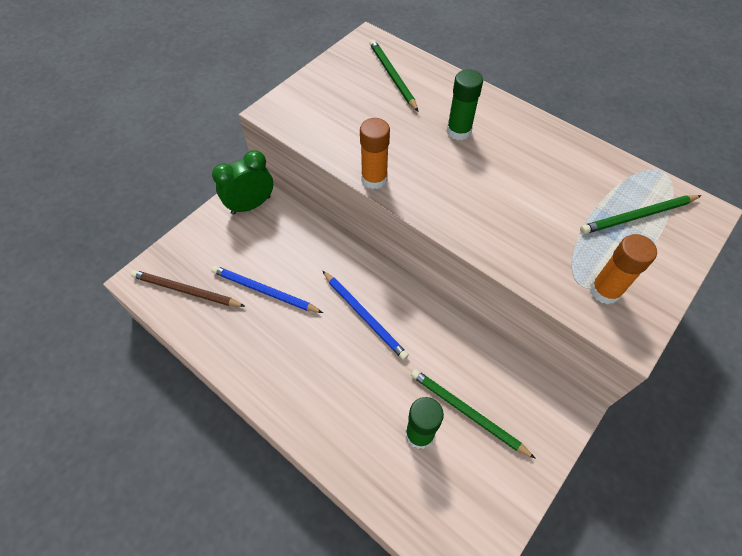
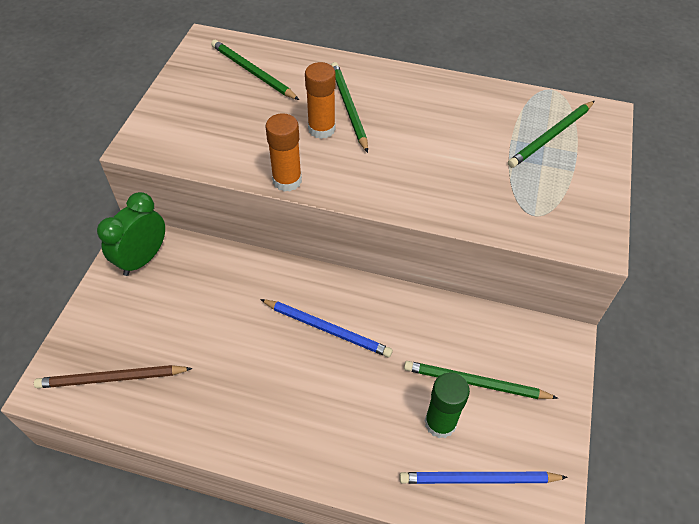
camera: 25 degrees left, 5 degrees down
(265, 291) = (206, 345): blue pencil -> blue pencil (479, 479)
(458, 131) = (348, 108): green glue stick -> green pencil
(605, 291) = (556, 213): orange glue stick -> orange glue stick (321, 129)

